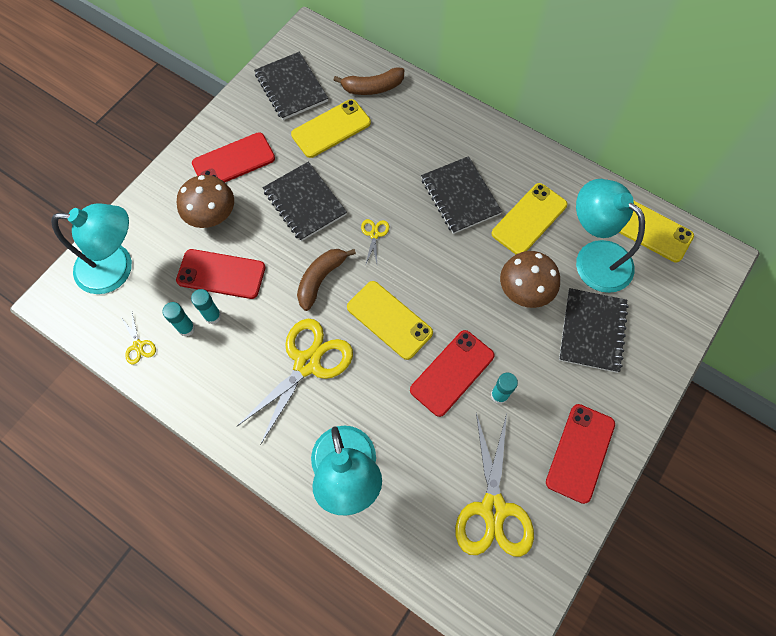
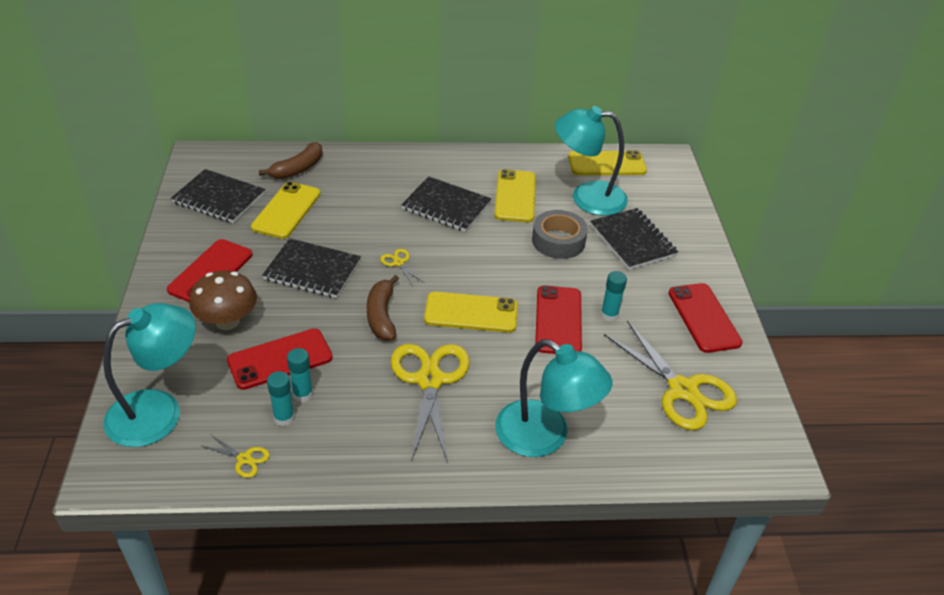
camera: 40 degrees left, 25 degrees down
(524, 291) = (558, 241): brown mushroom -> grey tape

